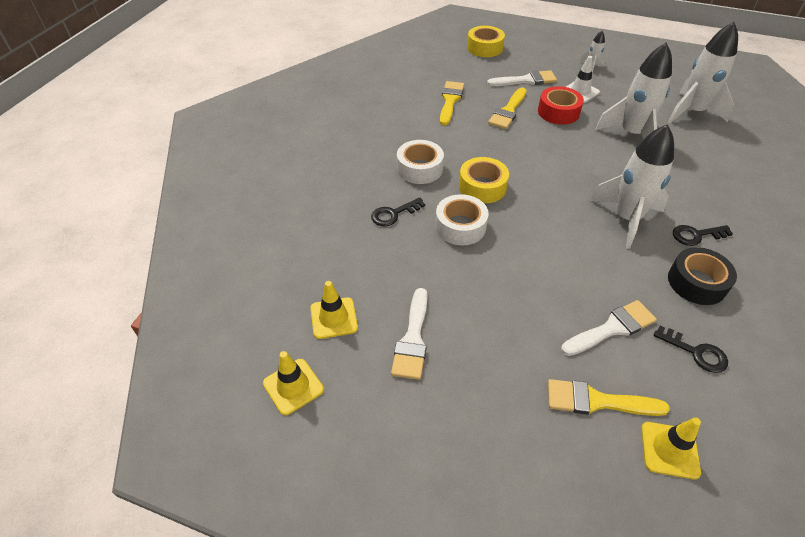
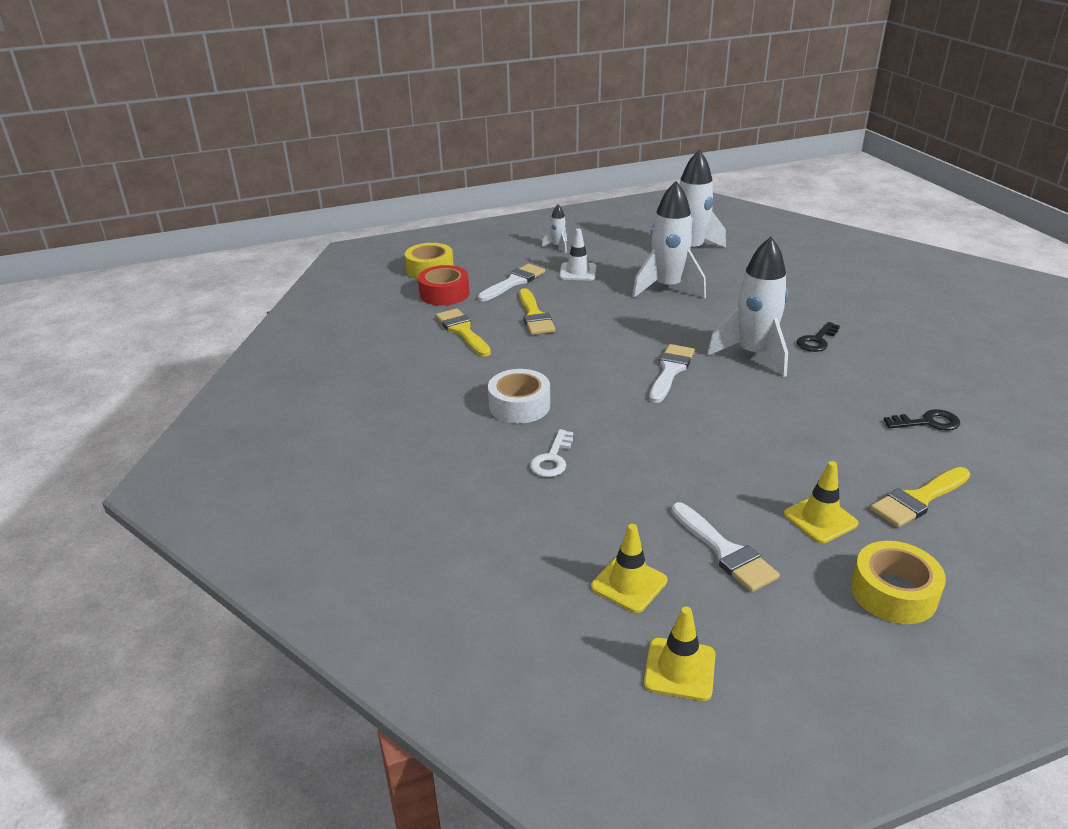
camera: 40 degrees left, 15 degrees down
(393, 214) = (552, 459): black key -> white key
(460, 226) = (631, 434): white tape -> none
(482, 187) = (602, 391): yellow tape -> yellow tape (893, 593)
(558, 112) = (582, 297): red tape -> red tape (444, 294)
(612, 328) = (855, 441): white brush -> white brush (670, 371)
(669, 450) = (1003, 499): yellow traffic cone -> yellow traffic cone (820, 519)
(696, 282) = (862, 374): black tape -> none

